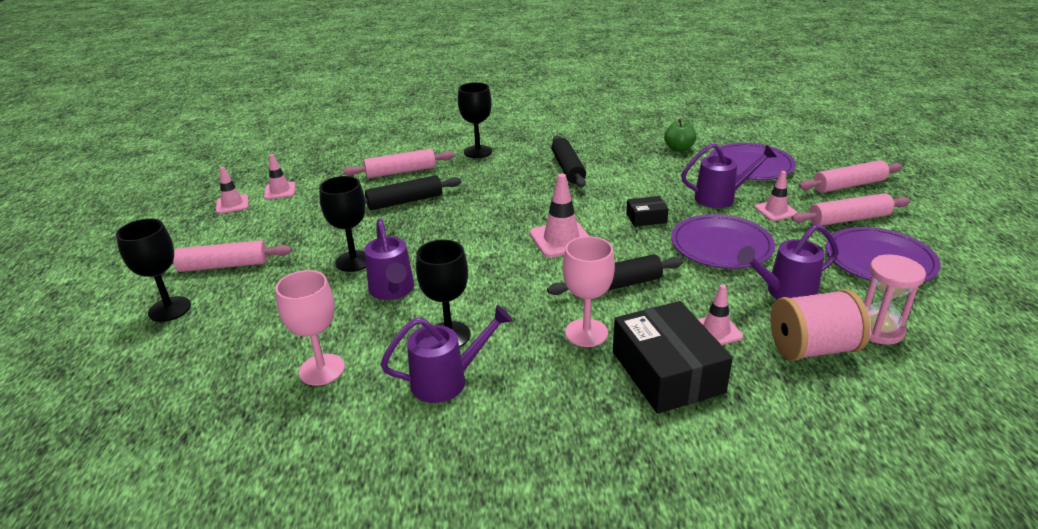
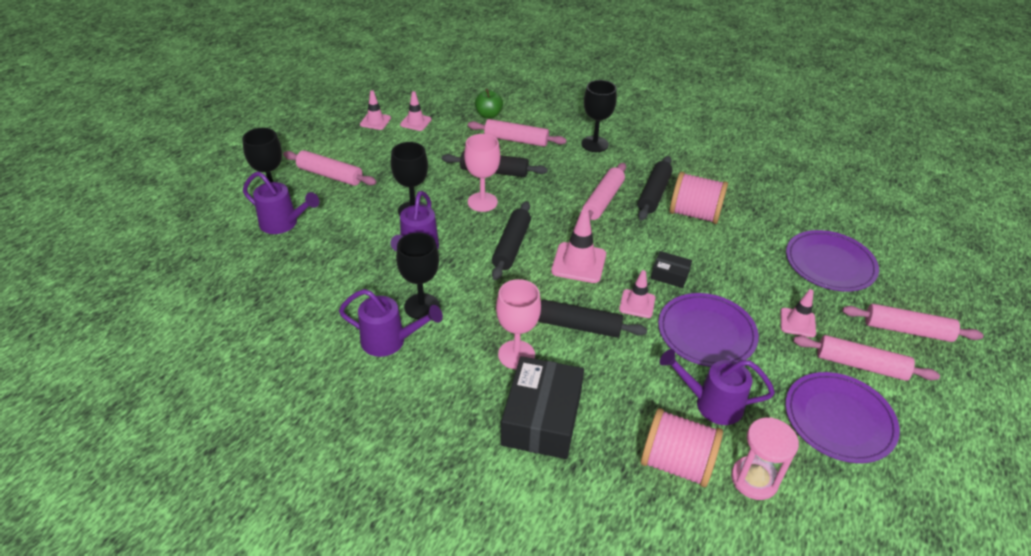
camera: 30 degrees right, 10 degrees up
(322, 369) = (323, 291): pink goblet -> pink goblet (482, 202)
(485, 251) = (511, 246): none -> black rolling pin
(530, 188) = (602, 200): none -> pink rolling pin
(616, 170) = (694, 214): none -> pink spool
(678, 148) = (779, 215): green apple -> green apple (488, 115)
(716, 331) = (615, 406): pink traffic cone -> pink traffic cone (637, 304)
(720, 198) = (760, 285): purple watering can -> purple watering can (283, 224)

